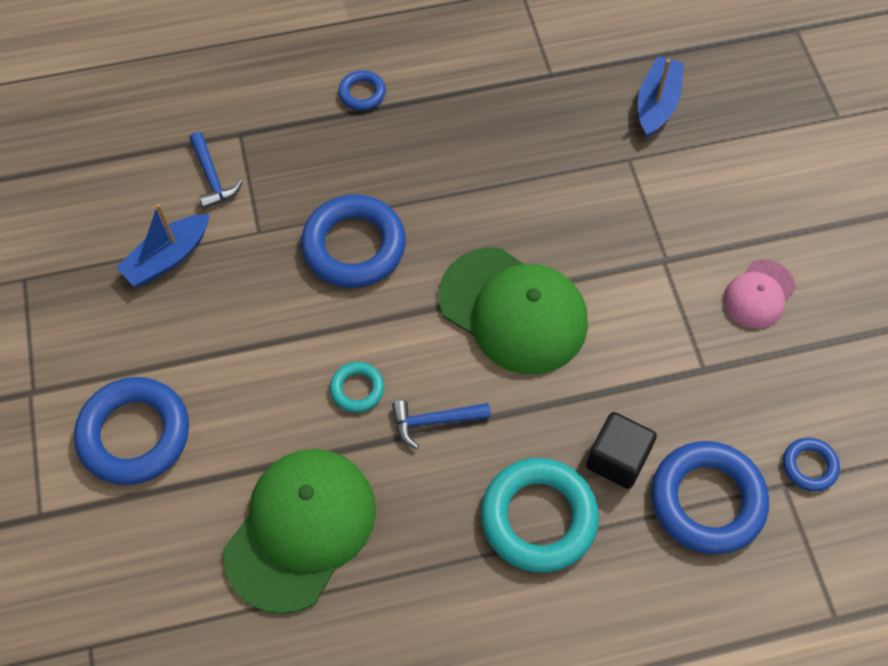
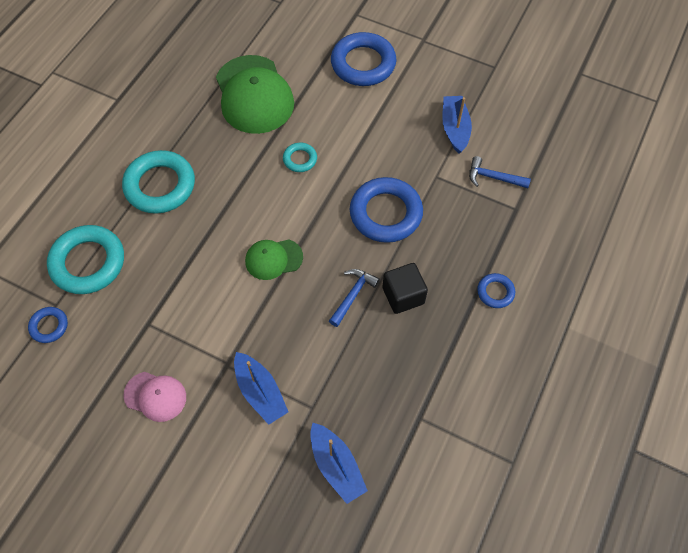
camera: 130 degrees right, 0 degrees up
(434, 421) = (250, 179): blue hammer -> blue hammer (353, 295)
(513, 311) = (273, 259): green cap -> green cap, size x0.52
(617, 459) = (149, 241): black cube -> black cube (403, 295)
(659, 210) = (260, 392): none -> blue boat
(707, 500) = (88, 263): blue ring -> turquoise ring
(759, 294) = (155, 396): pink cap -> pink cap turned 120 degrees clockwise

